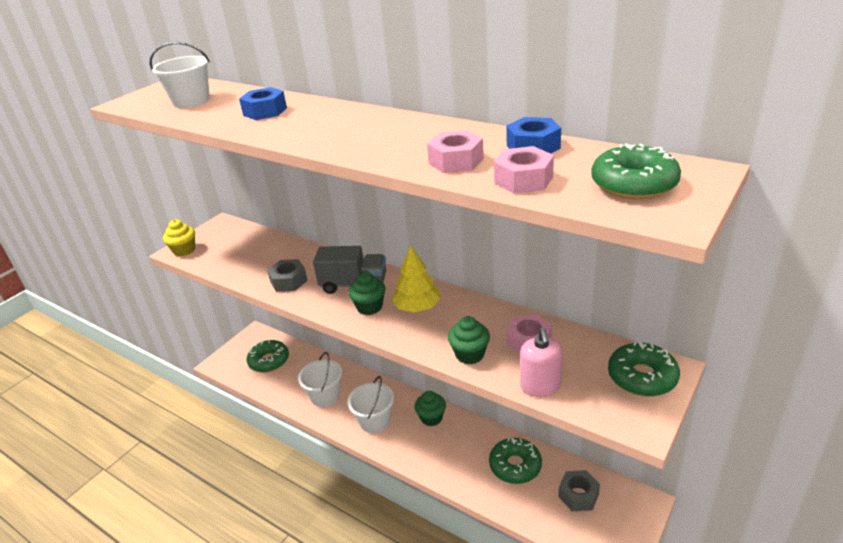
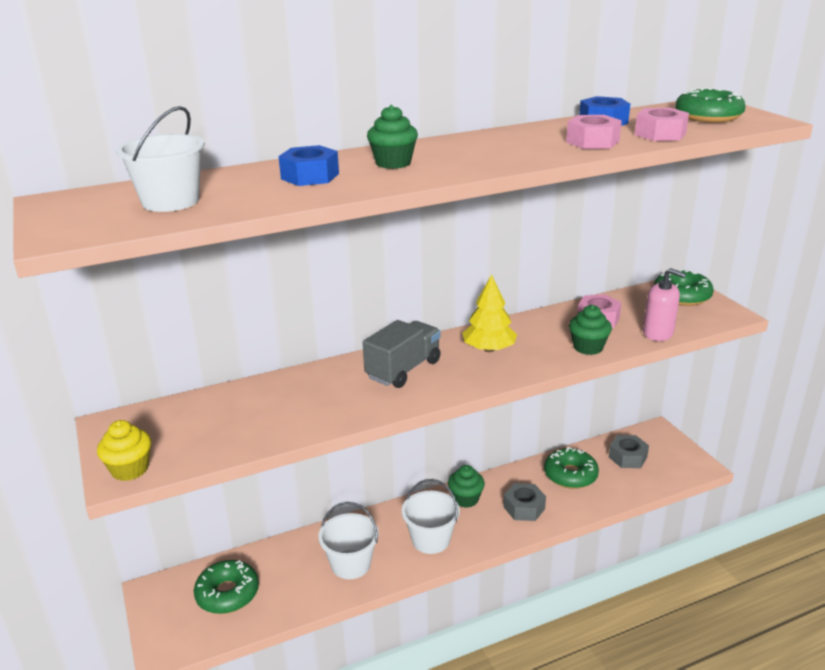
camera: 60 degrees left, 5 degrees down
(289, 281) = (338, 406): grey nut -> grey nut (524, 508)
(369, 307) = (456, 372): green cupcake -> green cupcake (393, 163)

